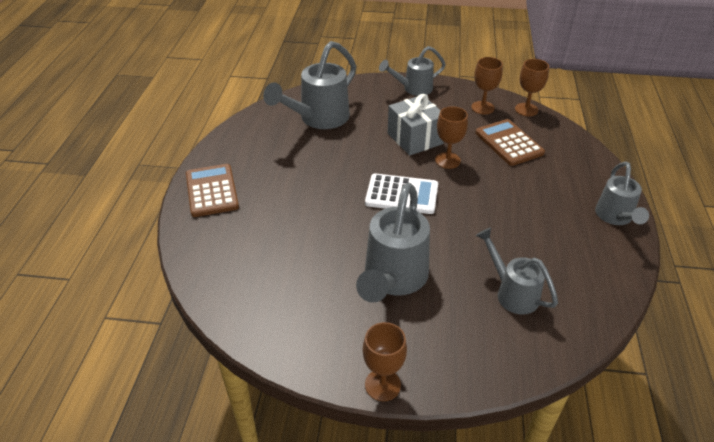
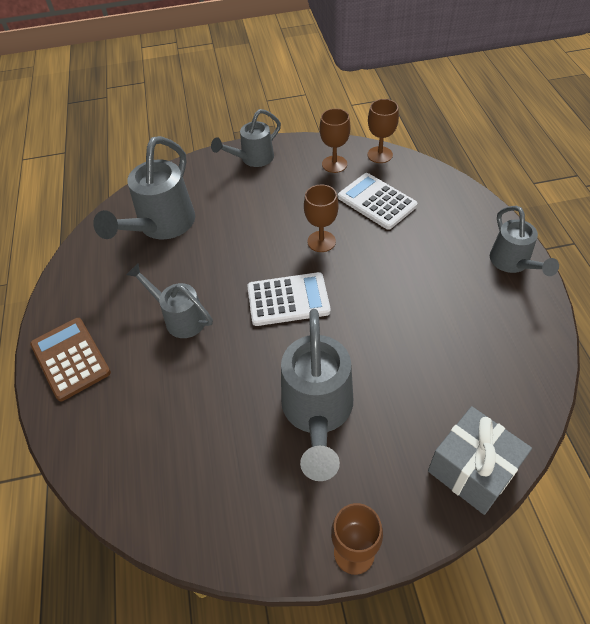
camera: 15 degrees left, 10 degrees up
(415, 138) = (277, 223): grey gift -> grey gift (472, 470)
(509, 143) = (377, 201): brown calculator -> white calculator
(511, 292) = (444, 388): grey watering can -> grey watering can (179, 317)

